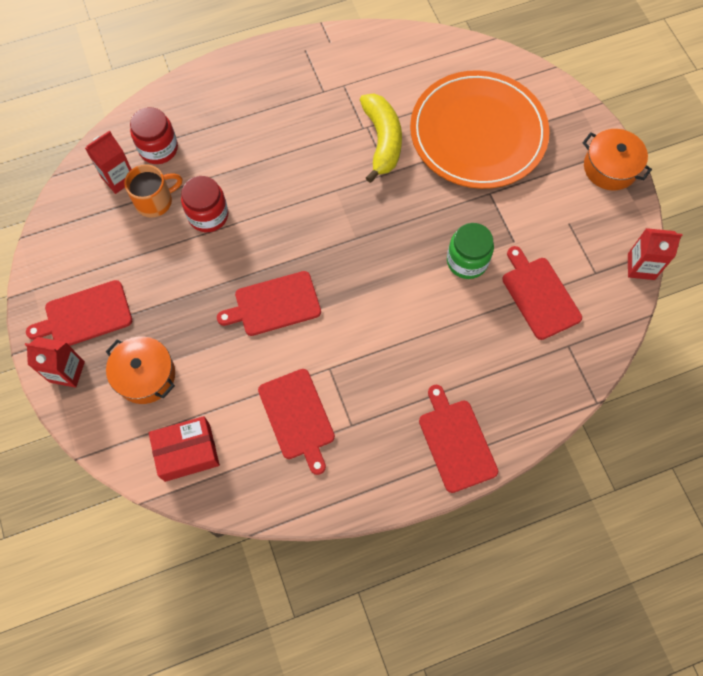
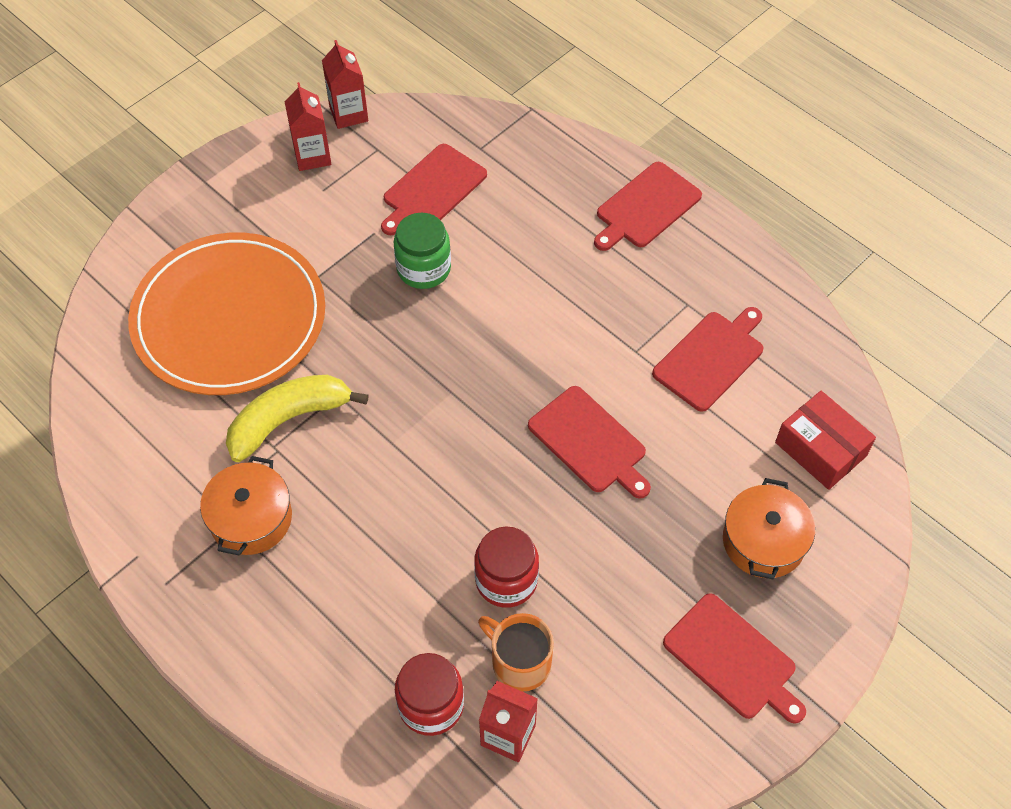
camera: 115 degrees left, 10 degrees down
(67, 372) = (817, 637): red carton -> red carton (312, 156)
(610, 167) = (225, 173): orange pot -> orange pot (251, 518)

